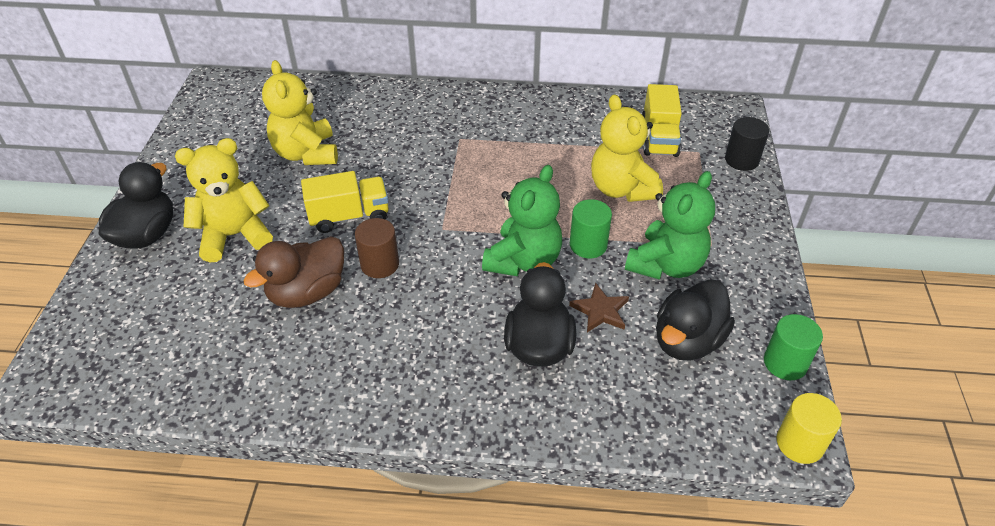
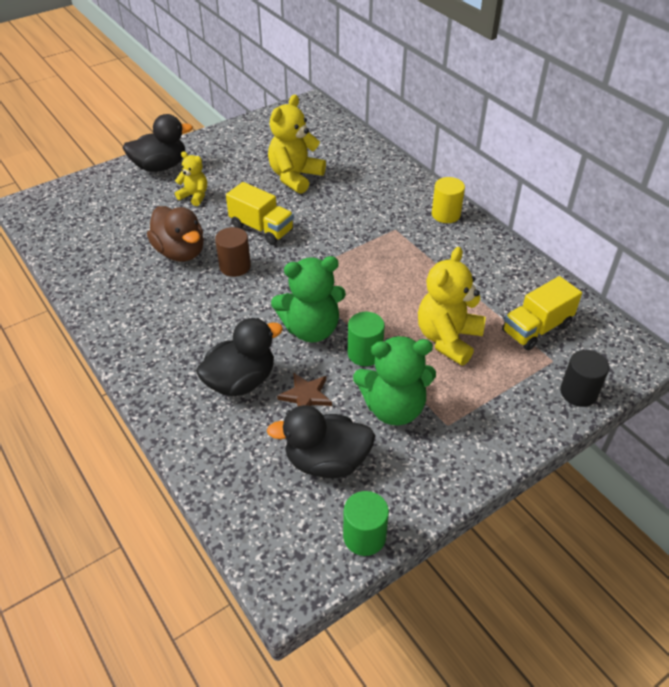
camera: 50 degrees right, 0 degrees up
(234, 235) = (194, 196): yellow teddy bear -> yellow teddy bear, size x0.56
(307, 292) = (180, 252): brown duck -> brown duck turned 135 degrees counterclockwise
(799, 443) = (287, 585): yellow cylinder -> yellow cylinder (446, 214)

